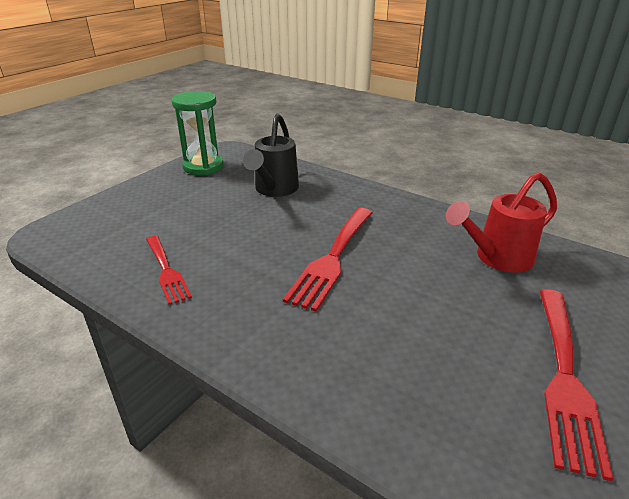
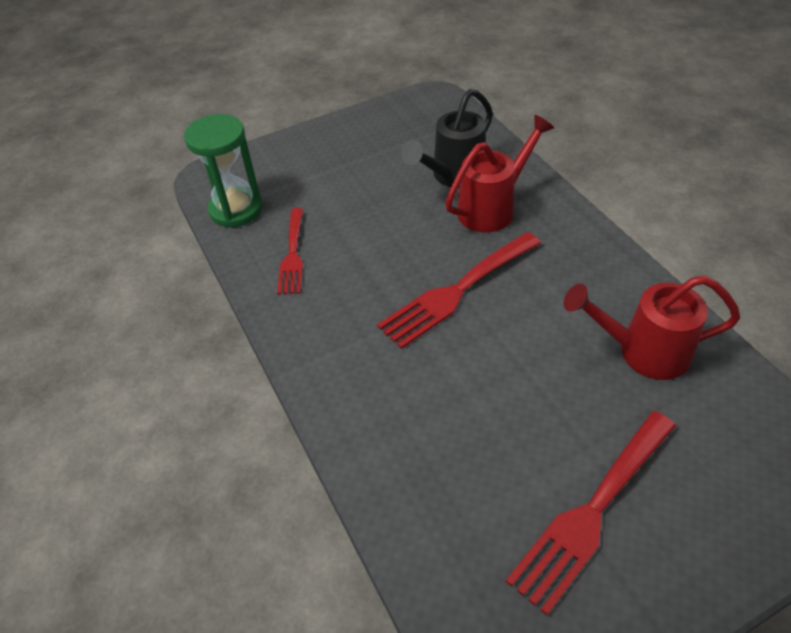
camera: 30 degrees right, 15 degrees up
(203, 166) = (395, 119): green hourglass -> green hourglass (236, 209)
(319, 201) = (492, 208): none -> red watering can

